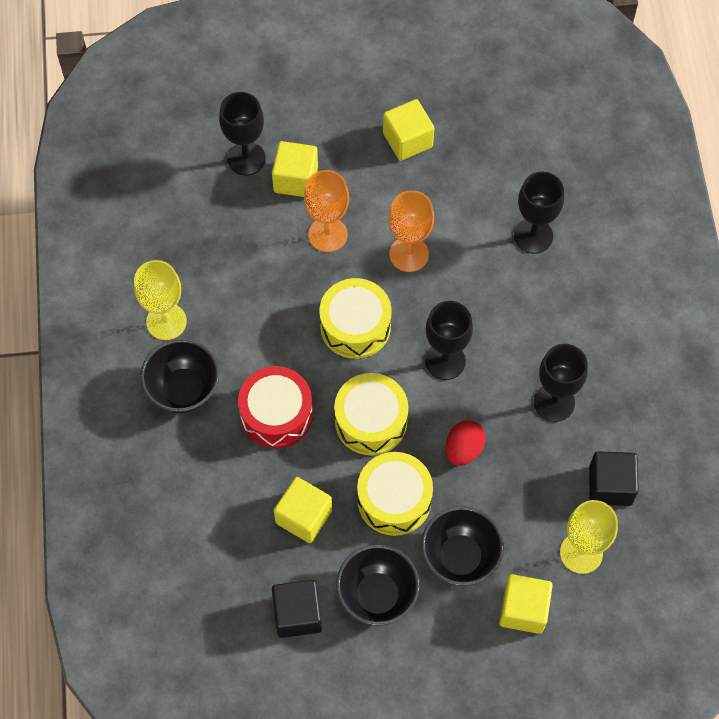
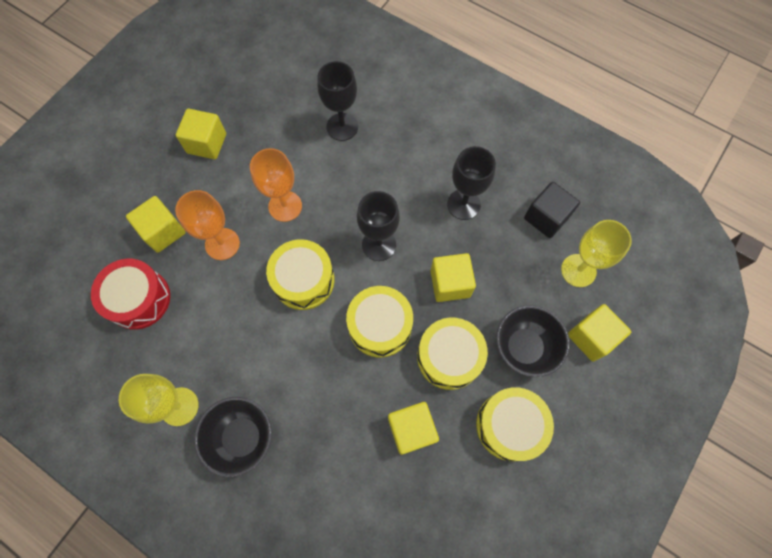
camera: 50 degrees left, 5 degrees up
(246, 158) = (115, 250): black goblet -> none
(276, 414) = (319, 385): red drum -> red drum (139, 299)
(297, 614) = (481, 495): black cube -> none
(377, 595) = (509, 425): black bowl -> yellow drum
(463, 449) = (450, 283): red egg -> yellow cube

